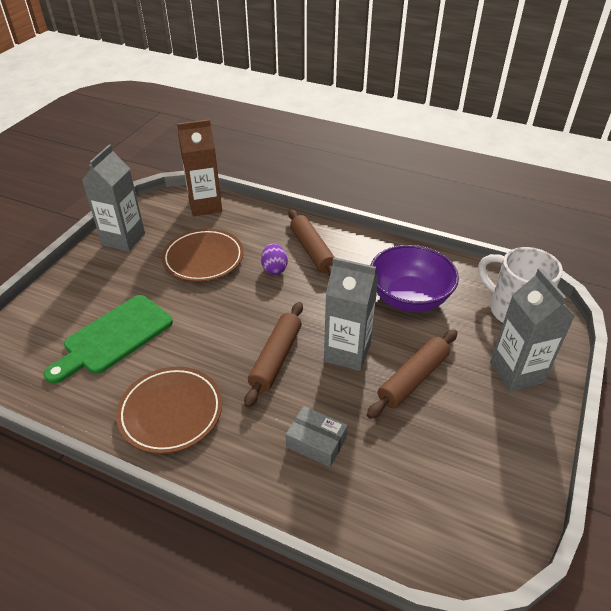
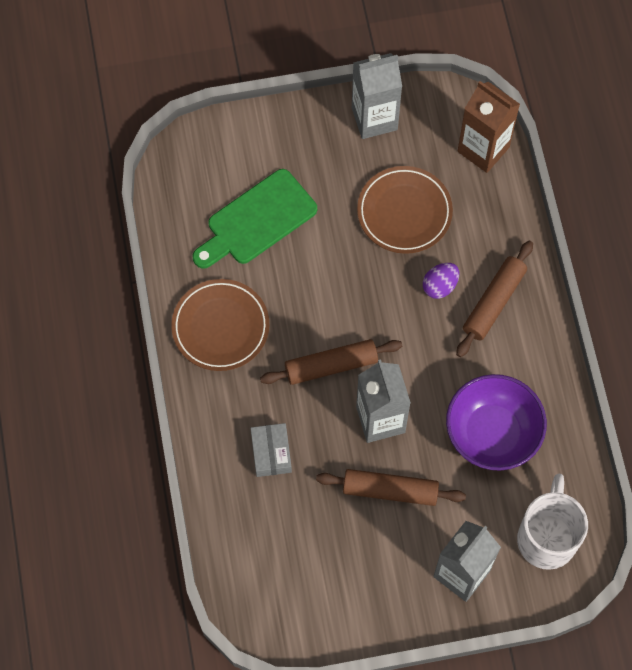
camera: 55 degrees right, 25 degrees up
(114, 337) = (257, 220): green cutting board -> green cutting board turned 45 degrees counterclockwise

